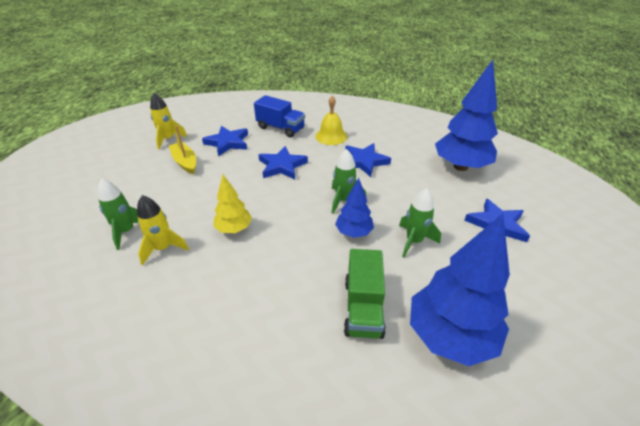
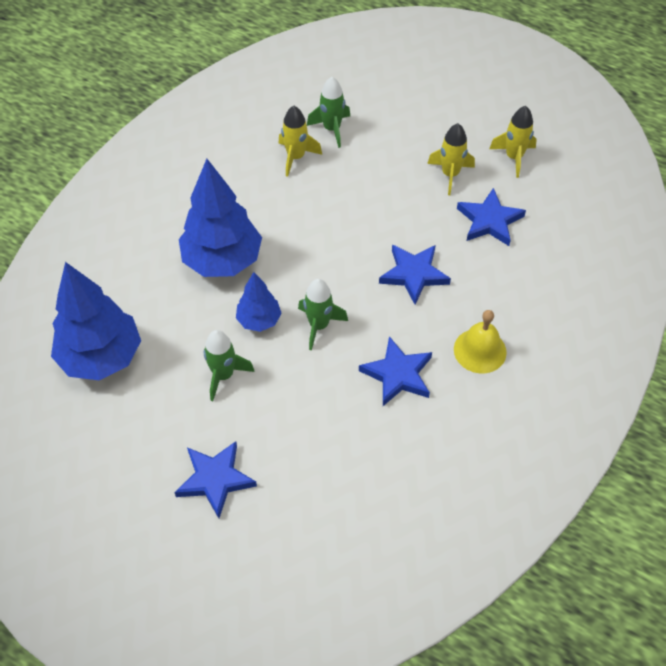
camera: 105 degrees right, 15 degrees up
(185, 162) = (450, 174): yellow boat -> yellow rocket
(234, 229) = (304, 214): yellow tree -> none
(280, 128) = (519, 289): blue truck -> none
(363, 307) = (159, 300): green truck -> none
(460, 166) = (349, 501): blue tree -> blue tree (222, 261)

